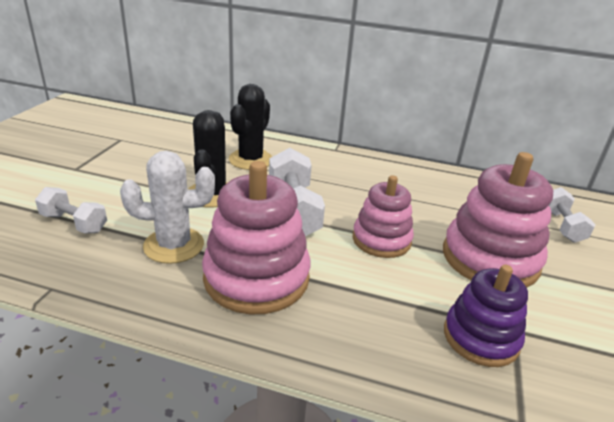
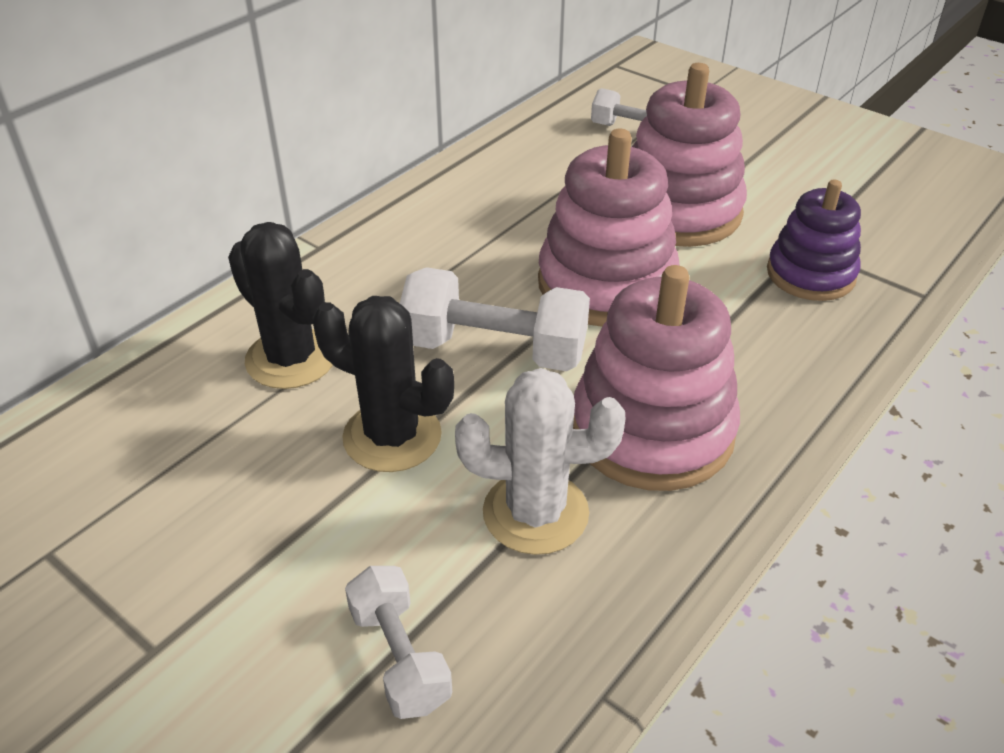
camera: 65 degrees left, 10 degrees up
(74, 223) = (399, 657): white dumbbell -> white dumbbell turned 75 degrees counterclockwise
(174, 245) = (535, 513): white cactus -> white cactus turned 75 degrees clockwise
(381, 240) = (606, 284): pink stacking toy -> pink stacking toy, size x1.56

